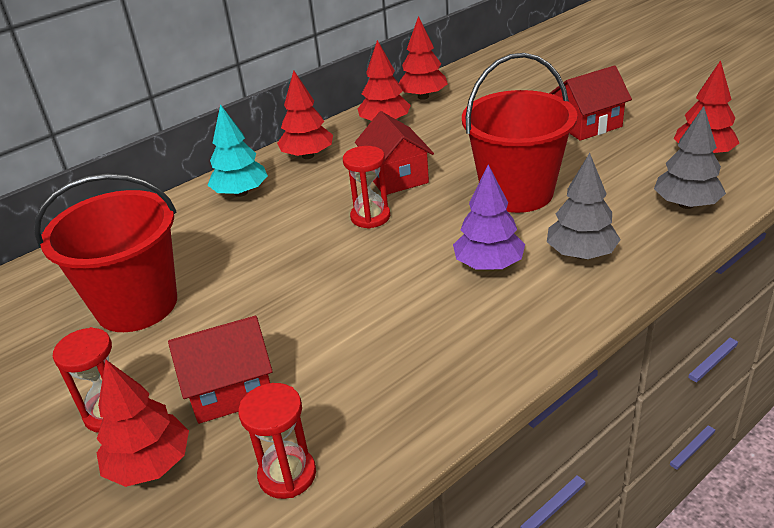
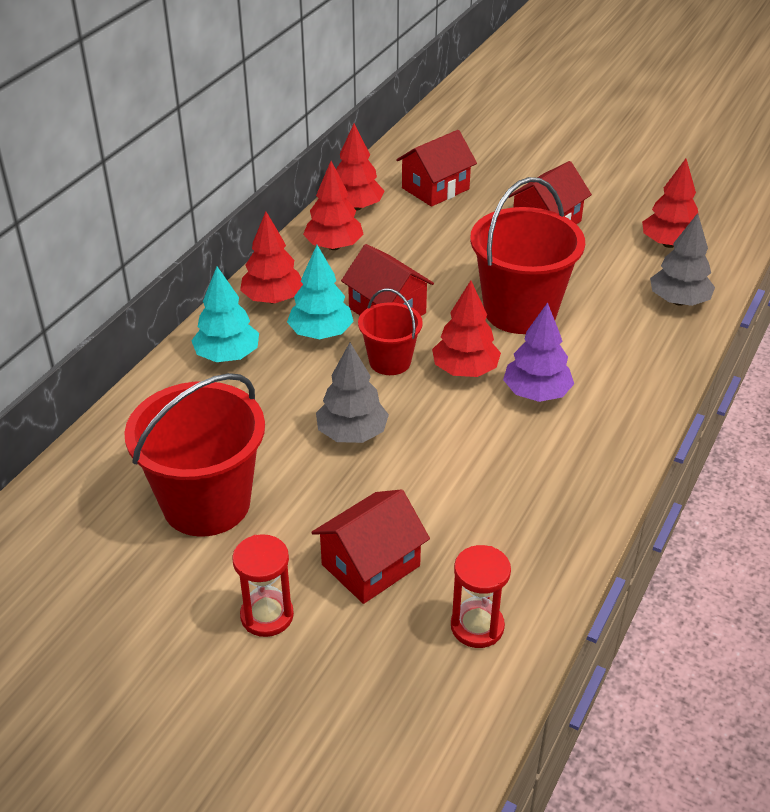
camera: 25 degrees left, 5 degrees up
(150, 465) = (344, 651): red tree -> red tree (465, 370)
(327, 186) = (321, 333): none -> turquoise tree
(370, 217) = (390, 361): red hourglass -> red bucket
(501, 89) = (435, 188): none -> red house
(581, 254) = (613, 367): grey tree -> grey tree (352, 433)

